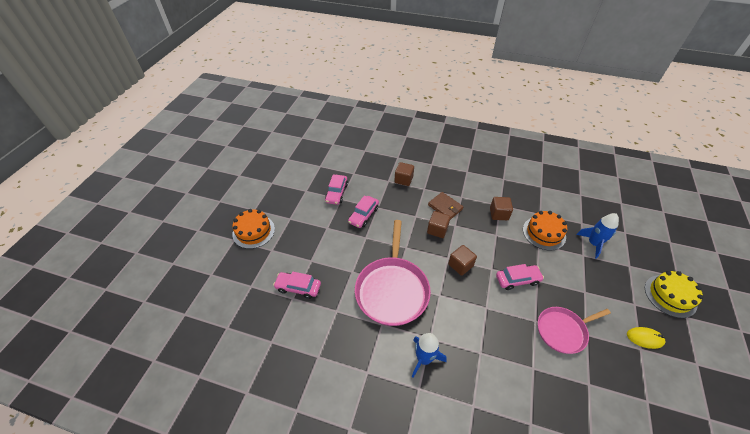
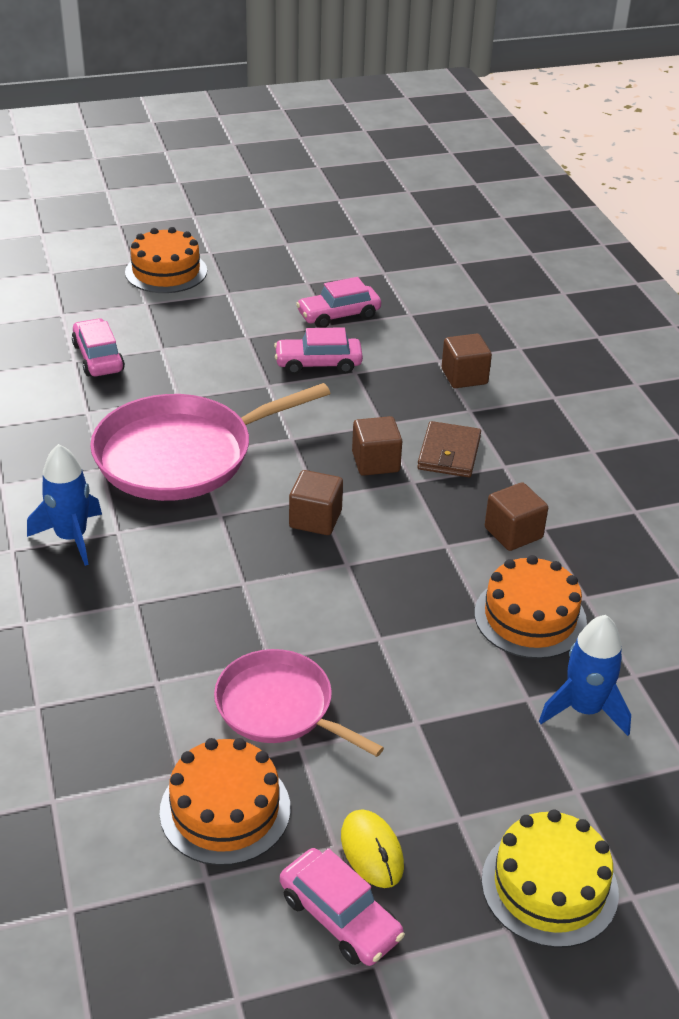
camera: 55 degrees right, 10 degrees down
(517, 280) = (352, 608): pink car -> pink car (340, 917)
(613, 377) = (225, 809): none -> orange cake

